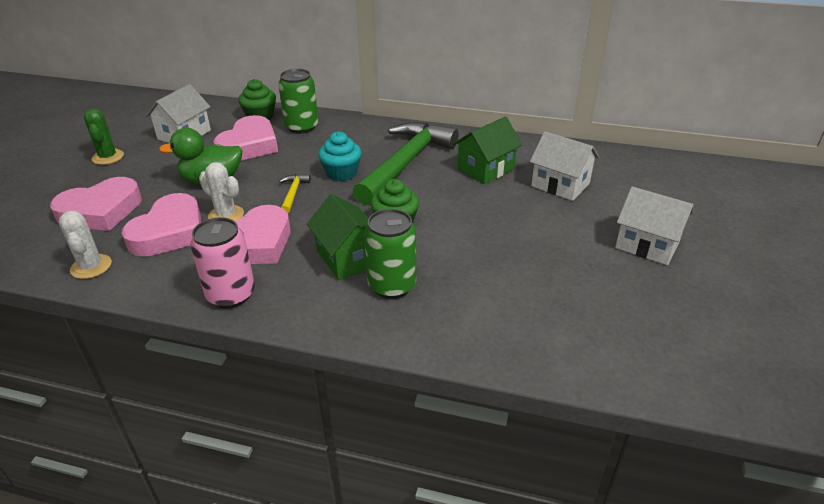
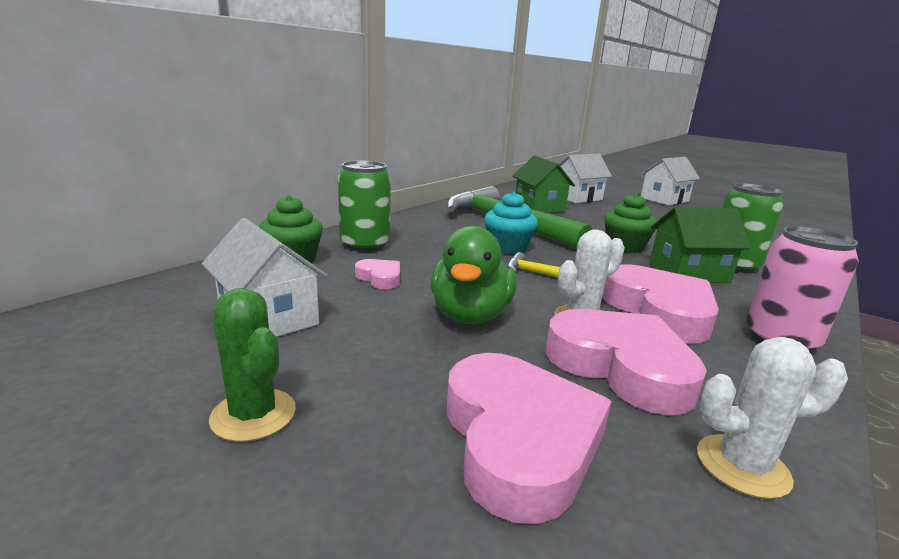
camera: 70 degrees left, 15 degrees down
(108, 157) = (253, 415): green cactus -> green cactus turned 45 degrees clockwise
(249, 145) = (380, 278): pink heart -> pink heart, size x0.47

